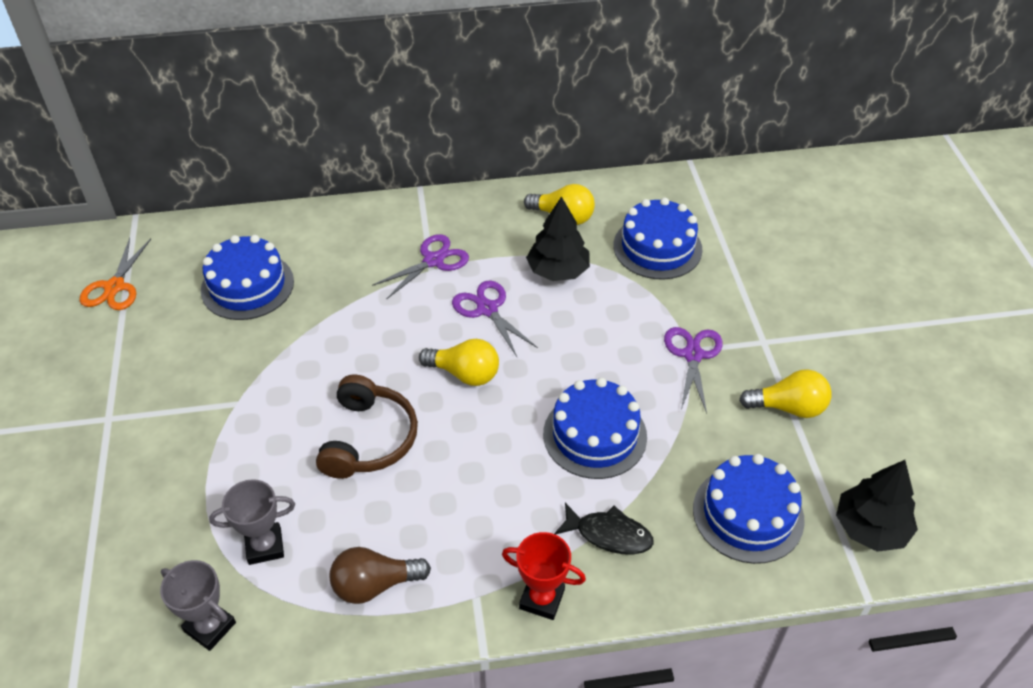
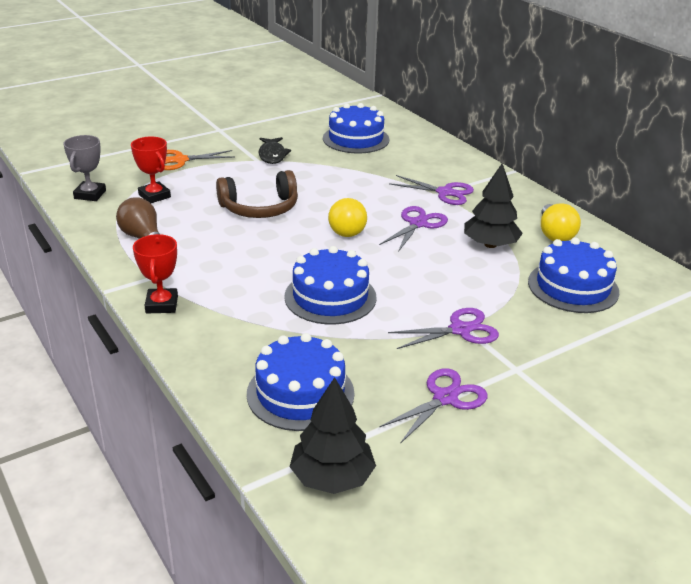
camera: 65 degrees right, 15 degrees down
(115, 287) = (318, 105): orange scissors -> orange scissors (180, 160)
(265, 546) = (154, 196): grey trophy -> red trophy
(609, 534) = (236, 323): black fish -> black fish (272, 155)
(788, 407) = (445, 398): yellow light bulb -> purple scissors

